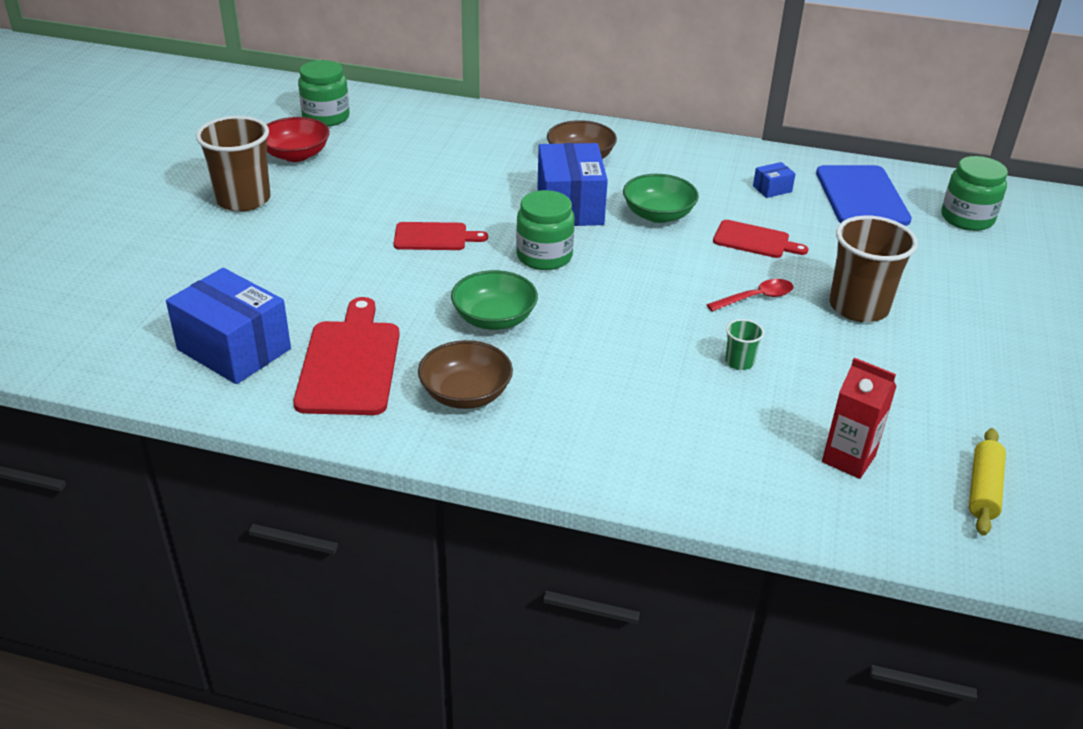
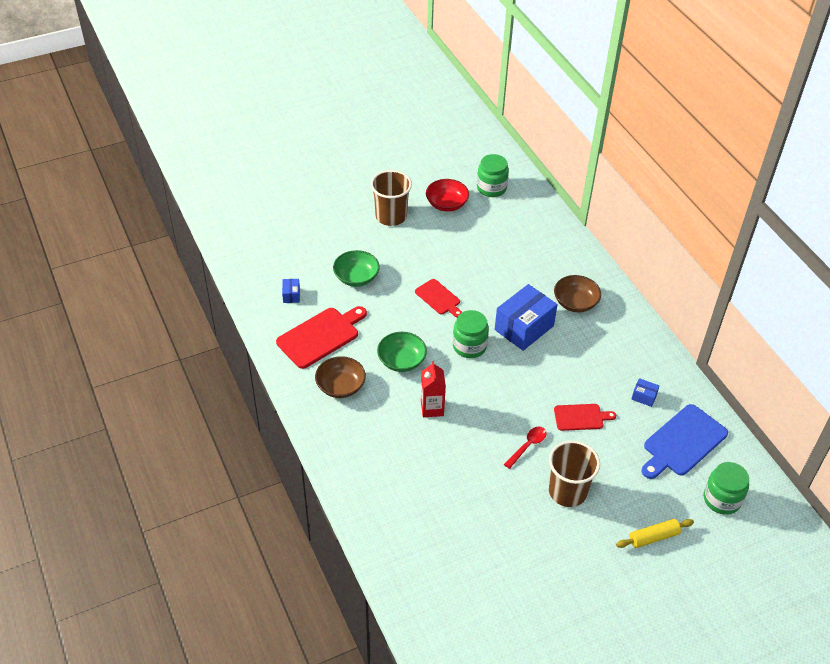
camera: 50 degrees right, 10 degrees up
(234, 349) = (291, 295): blue box -> blue box, size x0.43
(658, 215) = (558, 365): green bowl -> green bowl (356, 277)
(739, 362) = (466, 467): green cup -> none
(755, 240) = (581, 417): red cutting board -> red cutting board turned 75 degrees counterclockwise
(756, 298) = (527, 446): red spoon -> red spoon turned 75 degrees counterclockwise
(848, 459) = (435, 546): red carton -> red carton (432, 408)
(983, 489) = (466, 609): yellow rolling pin -> yellow rolling pin (653, 537)

